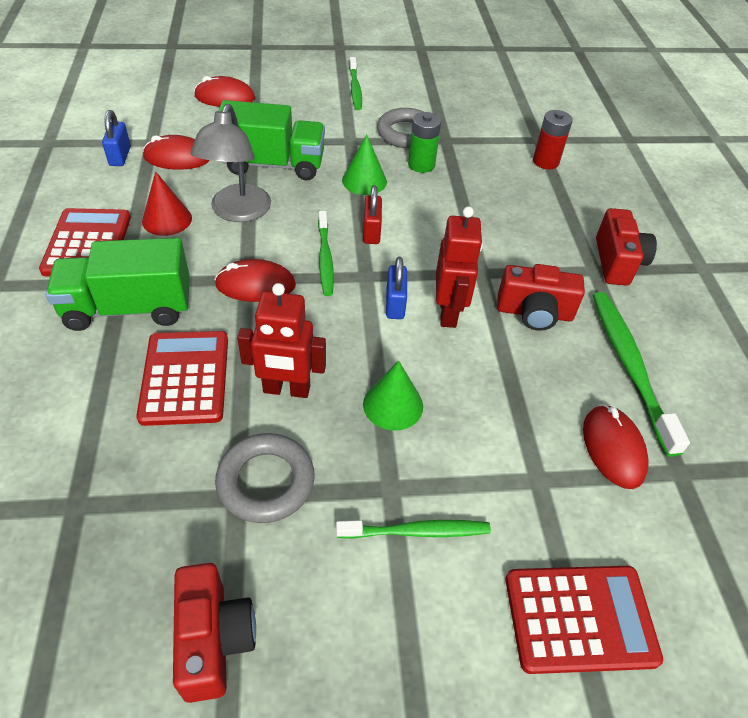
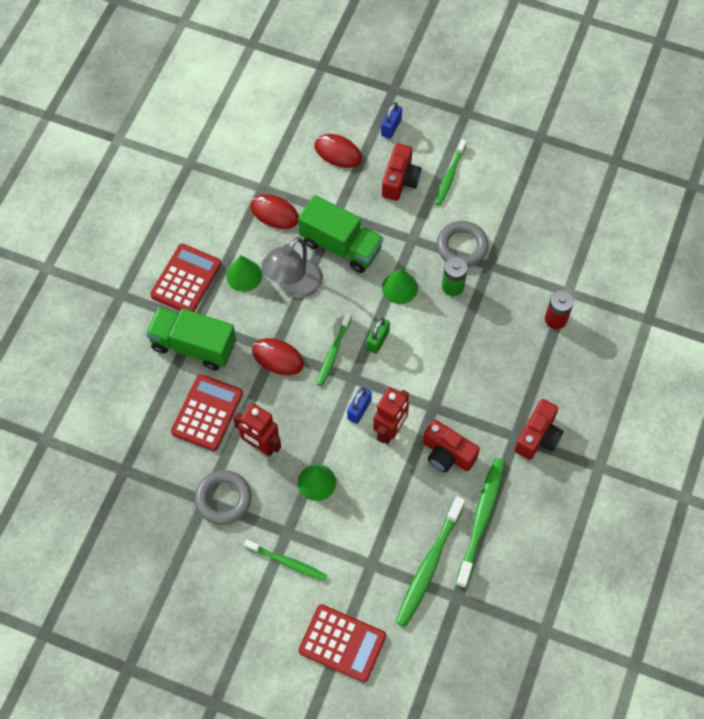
camera: 30 degrees right, 15 degrees up
(120, 156) = (235, 197): blue padlock -> blue padlock (391, 127)
(167, 219) = (244, 275): red cone -> green cone
(214, 639) = (164, 570): red camera -> red camera (400, 180)
(371, 232) = (377, 340): red padlock -> green padlock
(613, 448) = (428, 566): red mouse -> green toothbrush

